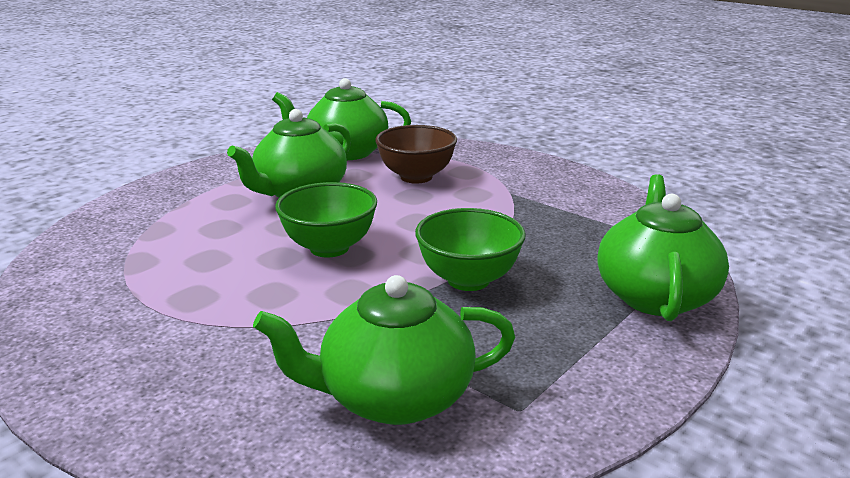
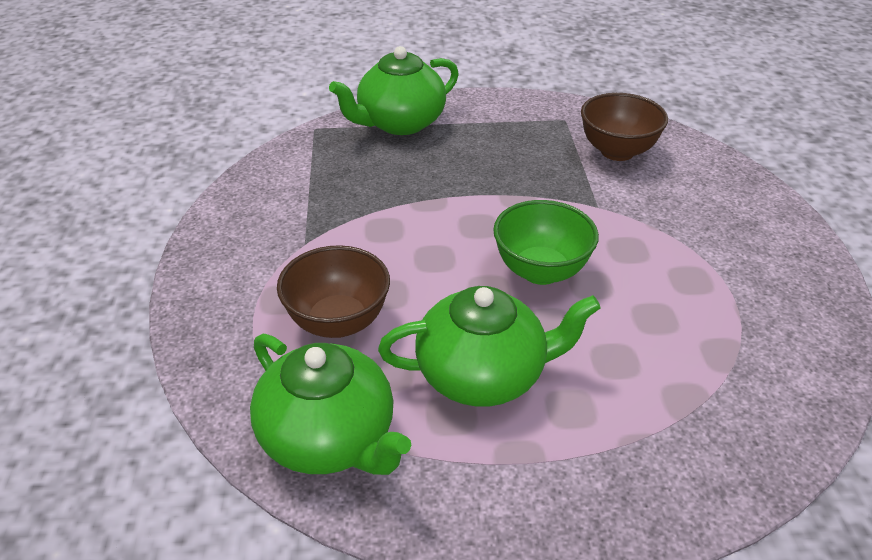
camera: 135 degrees left, 15 degrees up
(393, 397) = (617, 151): green teapot -> brown bowl
(468, 280) = (482, 187): green bowl -> none

